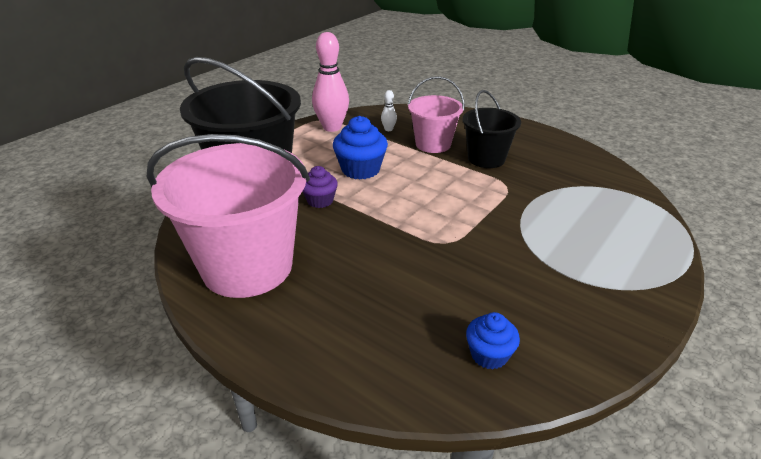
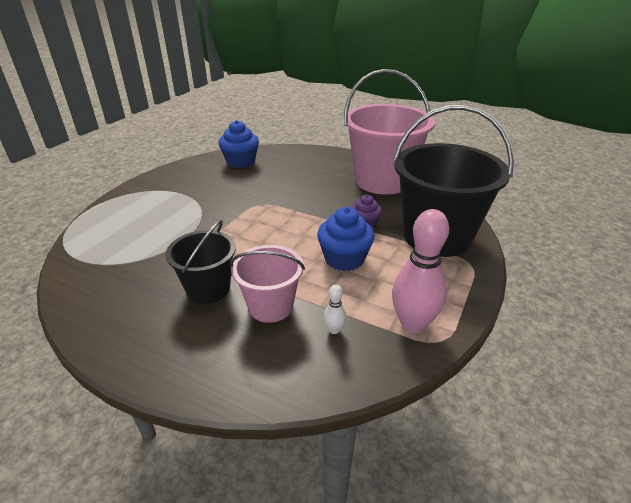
camera: 170 degrees right, 0 degrees up
(489, 355) = (240, 161): blue cupcake -> blue cupcake, size x1.59

